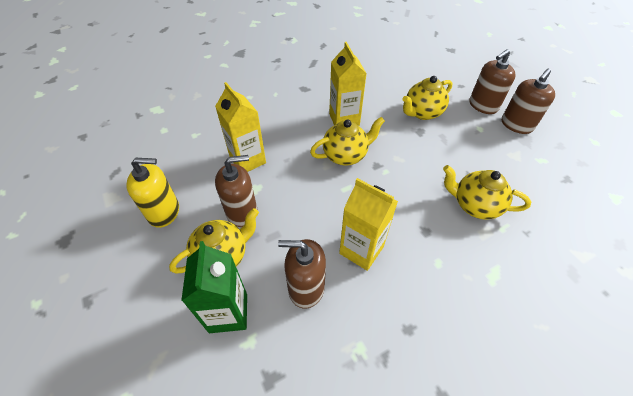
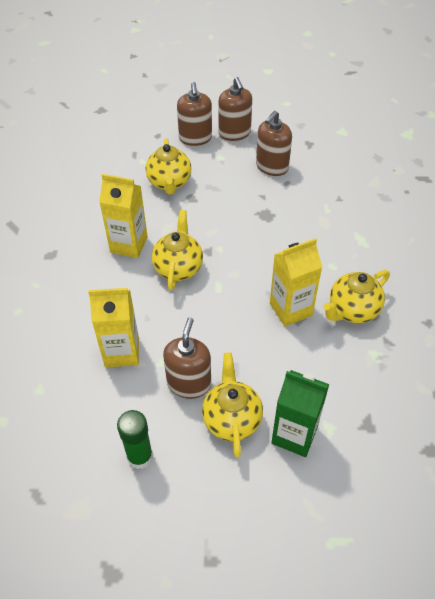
camera: 60 degrees left, 0 degrees up
(164, 212) = (140, 456): yellow soap dispenser -> green glue stick
(306, 287) = (303, 365): brown soap dispenser -> brown soap dispenser (272, 167)
(474, 205) = (296, 212): yellow teapot -> yellow teapot (352, 310)

